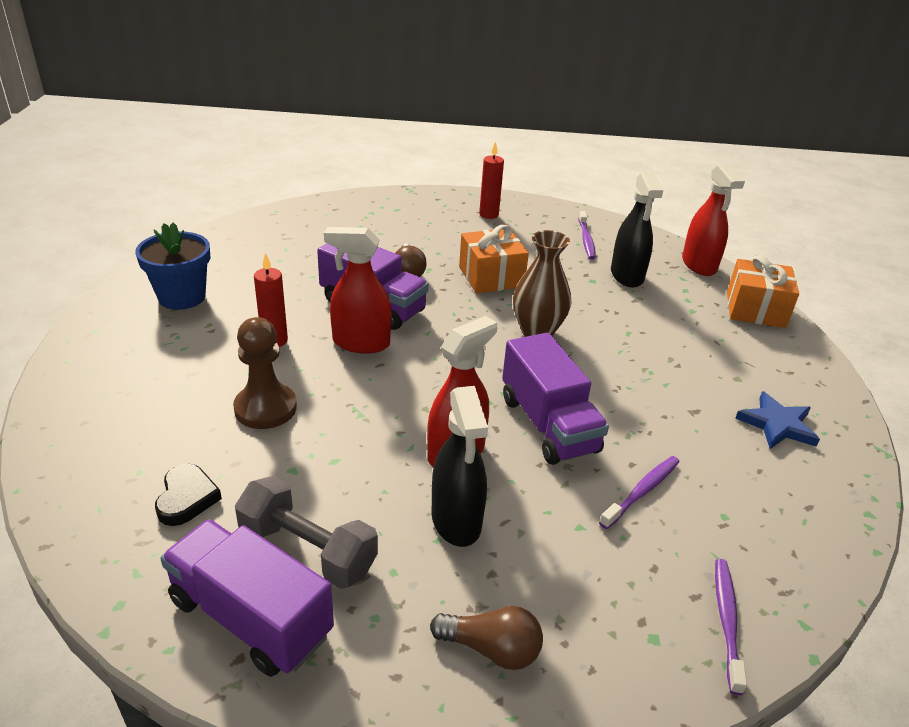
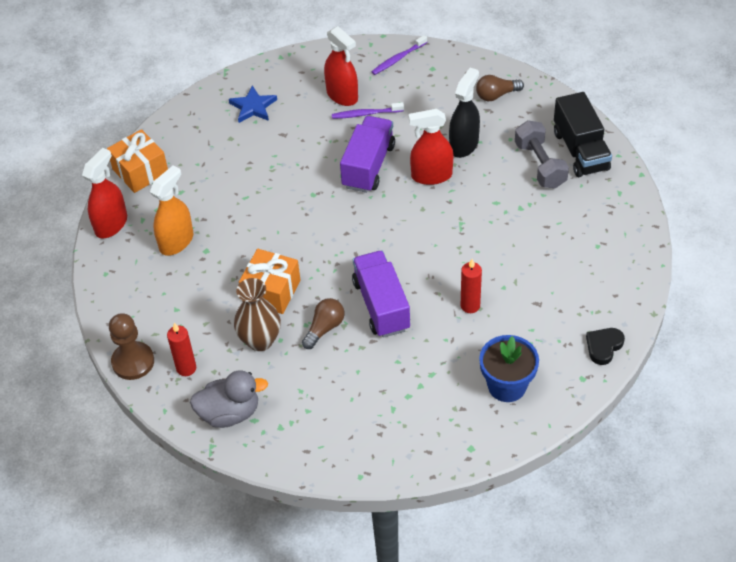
camera: 135 degrees left, 15 degrees up
(187, 498) = (580, 218): black heart -> black heart (603, 347)
(251, 617) = (580, 151): purple truck -> black truck
(265, 408) = (510, 253): brown pawn -> brown pawn (133, 362)
(361, 343) = (417, 275): red spray bottle -> red spray bottle (342, 95)
(420, 206) = (230, 413): none -> grey duck
(491, 649) = (496, 95): brown light bulb -> brown light bulb turned 75 degrees counterclockwise
(537, 332) = (299, 227): brown vase -> brown vase (260, 340)
(586, 240) = (151, 294): purple toothbrush -> none
(627, 276) = (176, 242): black spray bottle -> orange spray bottle

